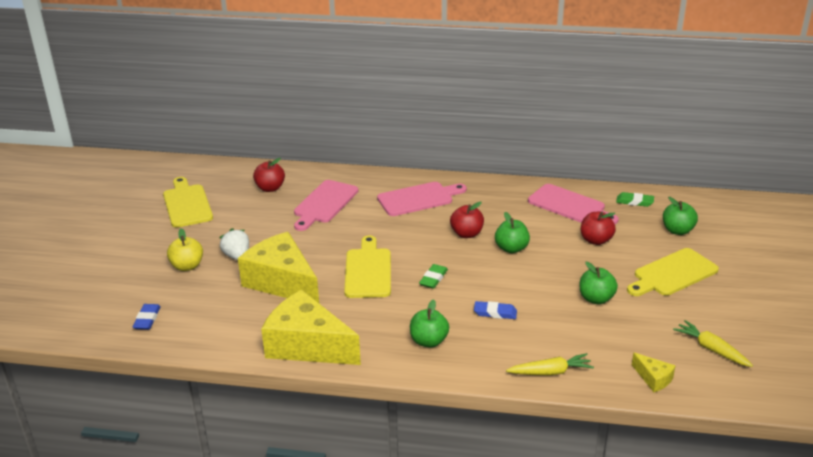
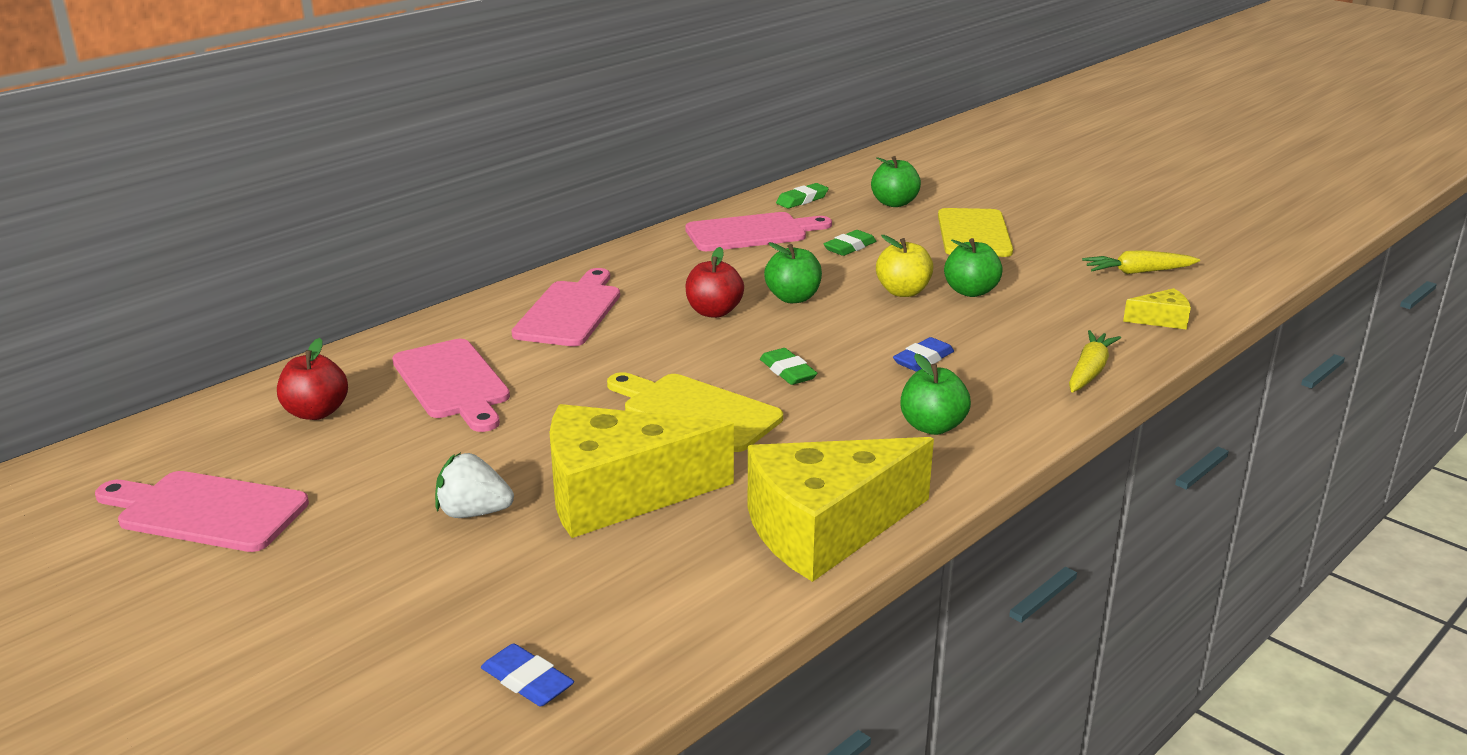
camera: 55 degrees left, 5 degrees down
(187, 204) = (206, 511): yellow cutting board -> pink cutting board
(187, 266) = (419, 577): yellow apple -> yellow apple (903, 292)
(596, 240) = (850, 247): red apple -> green eraser

